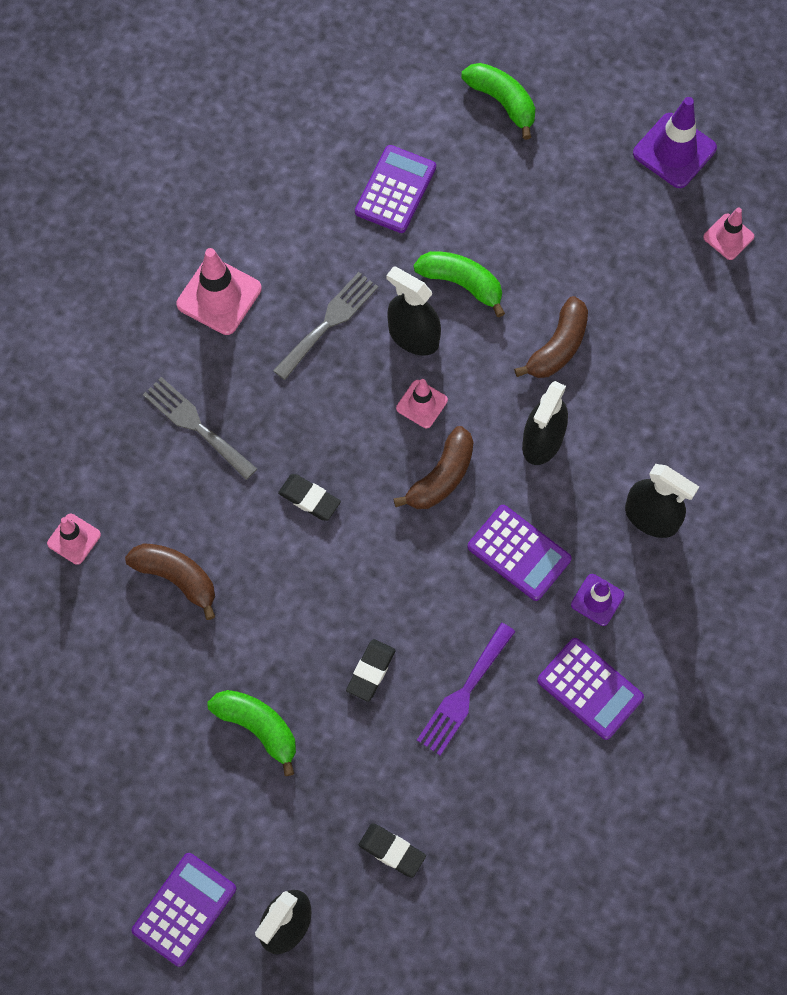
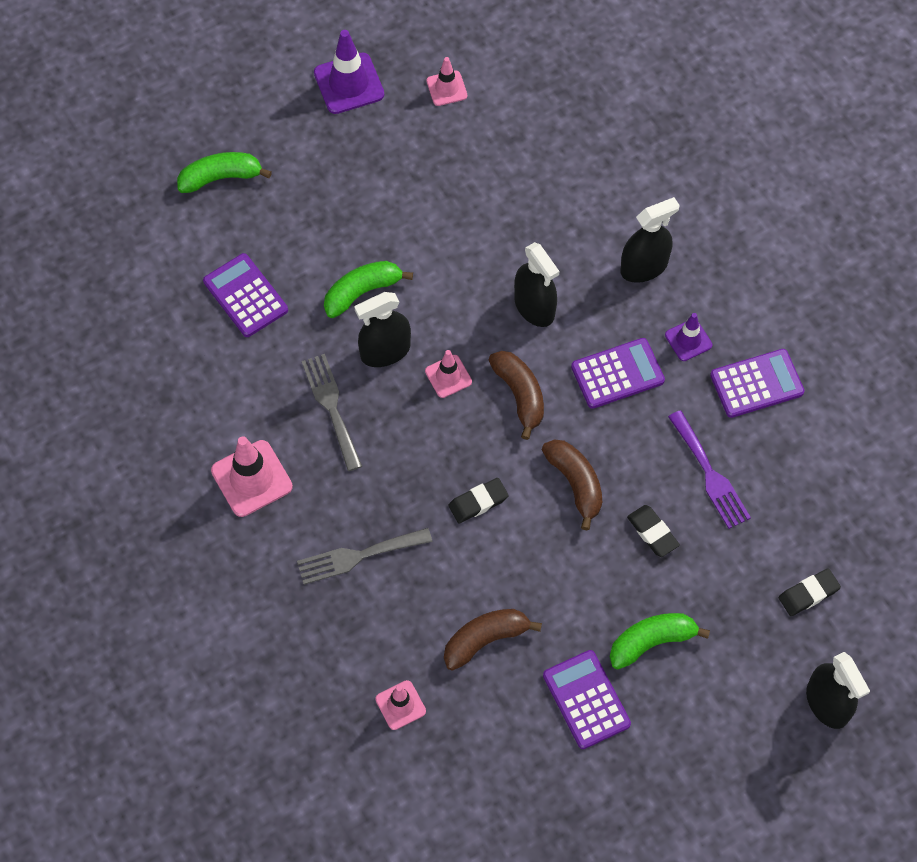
camera: 60 degrees left, 5 degrees down
(184, 909) = (773, 776): purple calculator -> purple calculator (586, 700)
(558, 346) = (462, 253): brown banana -> brown banana (575, 483)

